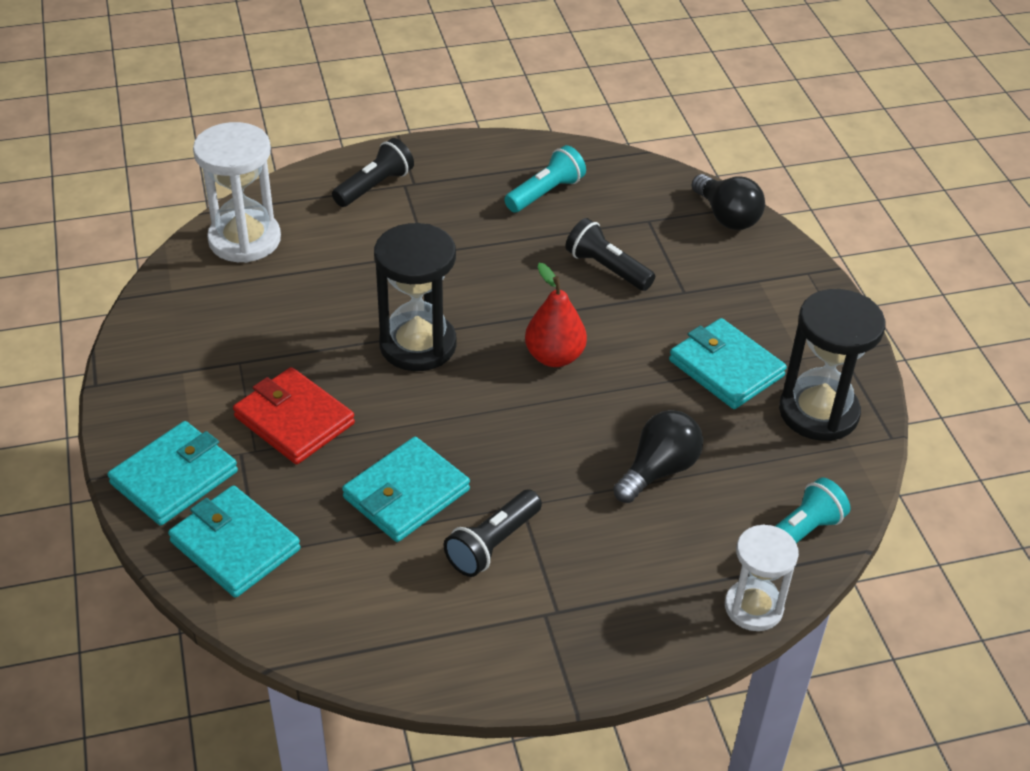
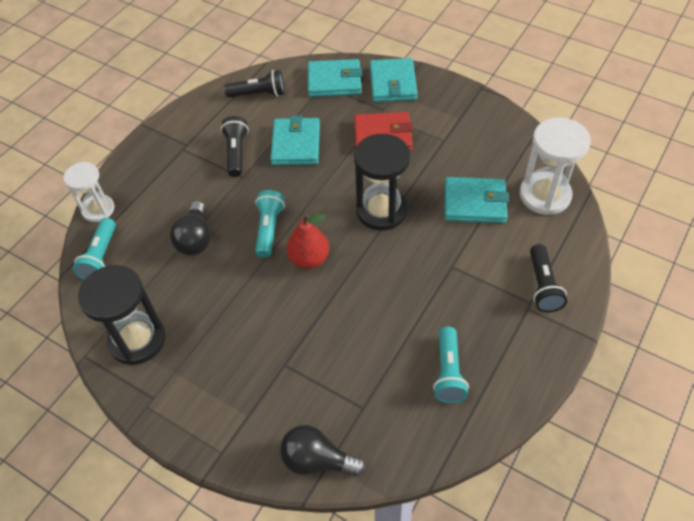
camera: 140 degrees right, 10 degrees up
(561, 417) = (269, 229): none -> turquoise flashlight
(607, 268) = (345, 342): black flashlight -> black flashlight (259, 94)
(726, 368) = (212, 327): turquoise wallet -> turquoise wallet (475, 203)

